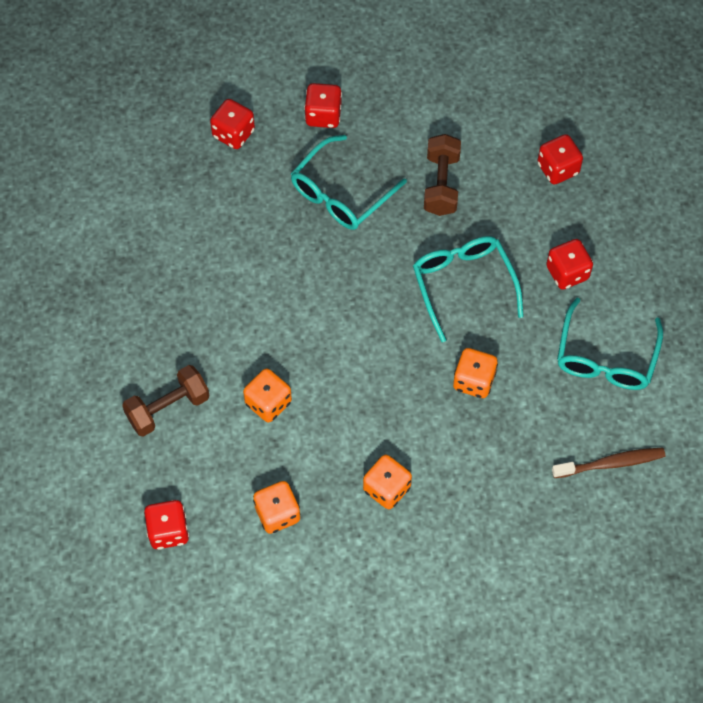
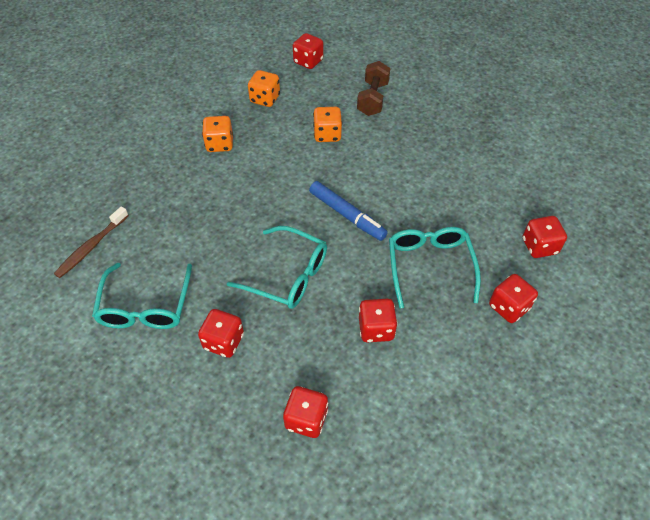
camera: 135 degrees right, 10 degrees down
(353, 296) = (347, 215): none -> blue marker
(441, 184) = (376, 329): brown dumbbell -> red dice
(474, 381) = (223, 227): orange dice -> none
(606, 357) = (146, 306): turquoise glasses -> turquoise glasses turned 150 degrees counterclockwise

